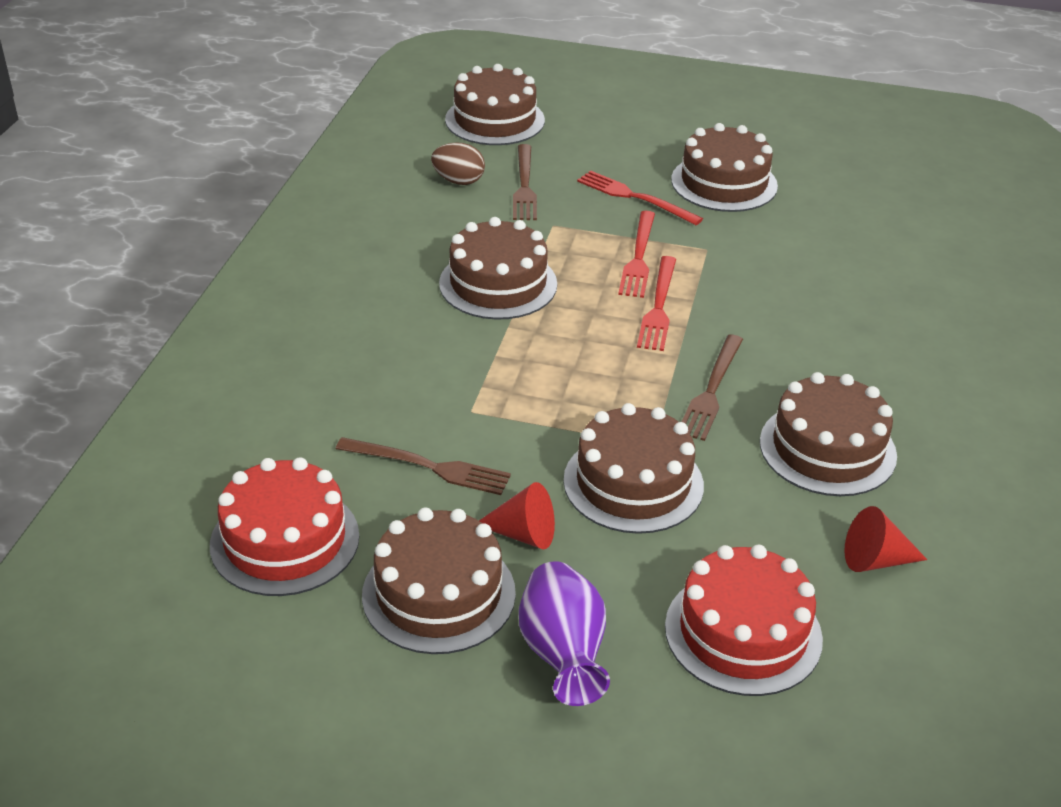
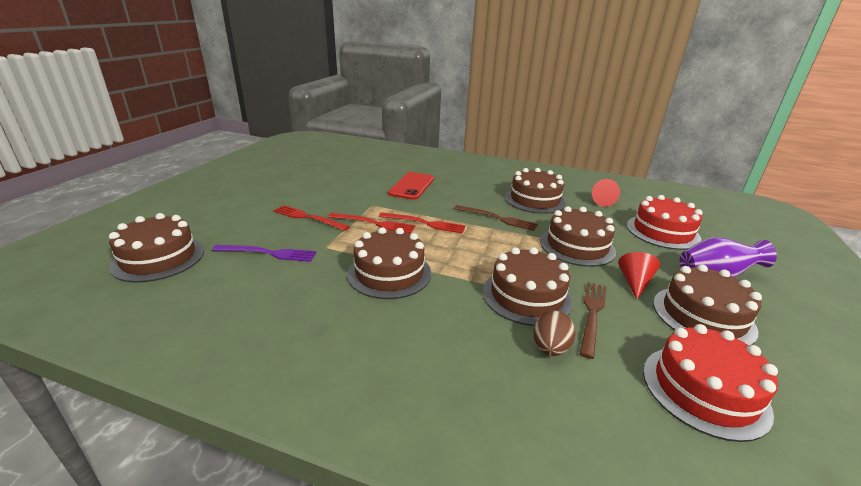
camera: 85 degrees left, 10 degrees down
(458, 181) = (240, 281): brown egg -> brown egg (550, 348)
(524, 186) = (268, 253): brown fork -> purple fork
(635, 197) = (308, 218): red fork -> red fork turned 75 degrees clockwise
(724, 183) = (308, 193): brown cake -> brown cake (526, 296)
(813, 284) = (411, 186): none -> red phone

